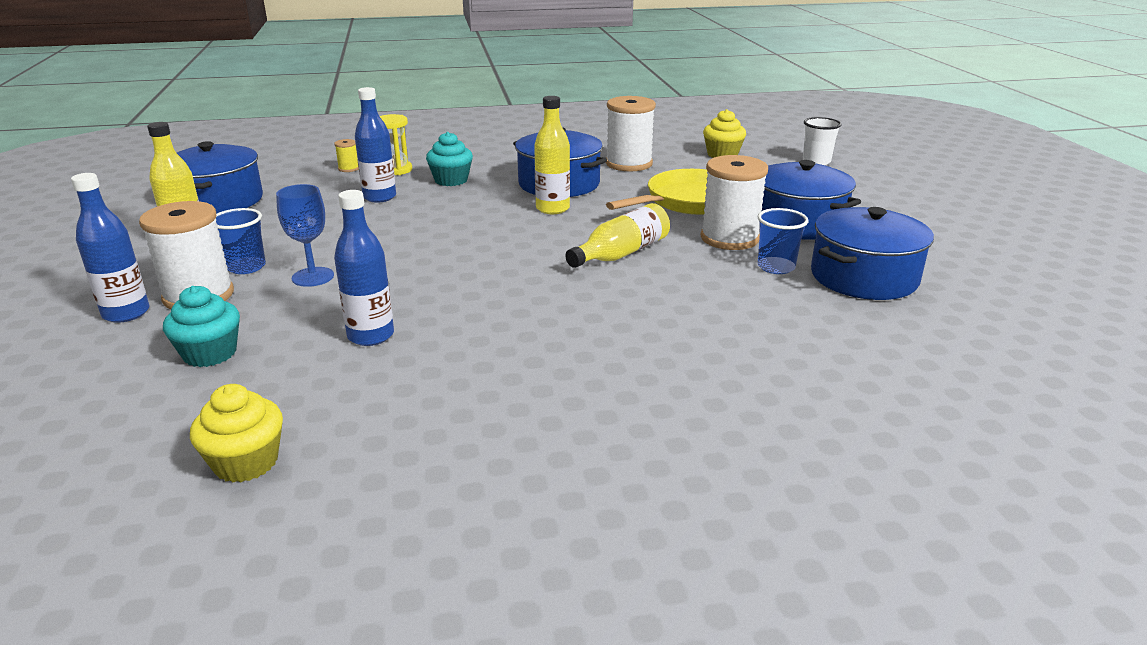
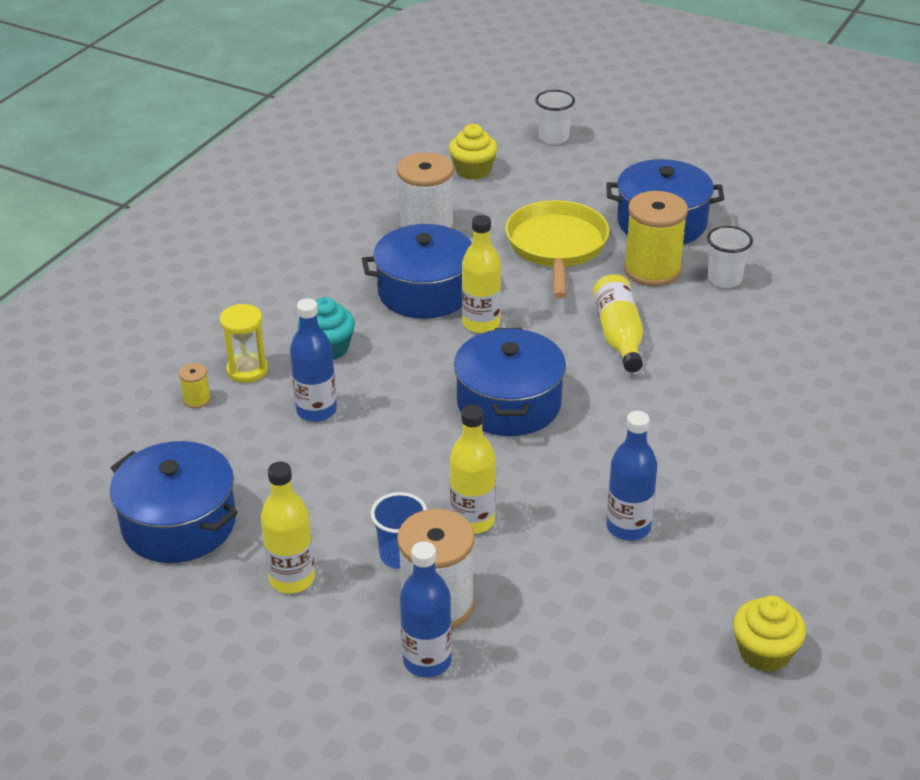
camera: 50 degrees left, 10 degrees up
(210, 353) = (569, 627): turquoise cupcake -> none
(313, 277) = (472, 521): blue goblet -> yellow bottle
(729, 238) = (652, 270): white spool -> yellow spool
(776, 267) = (724, 279): blue cup -> white cup
(863, 277) = (780, 253): blue pot -> blue pot (509, 403)

